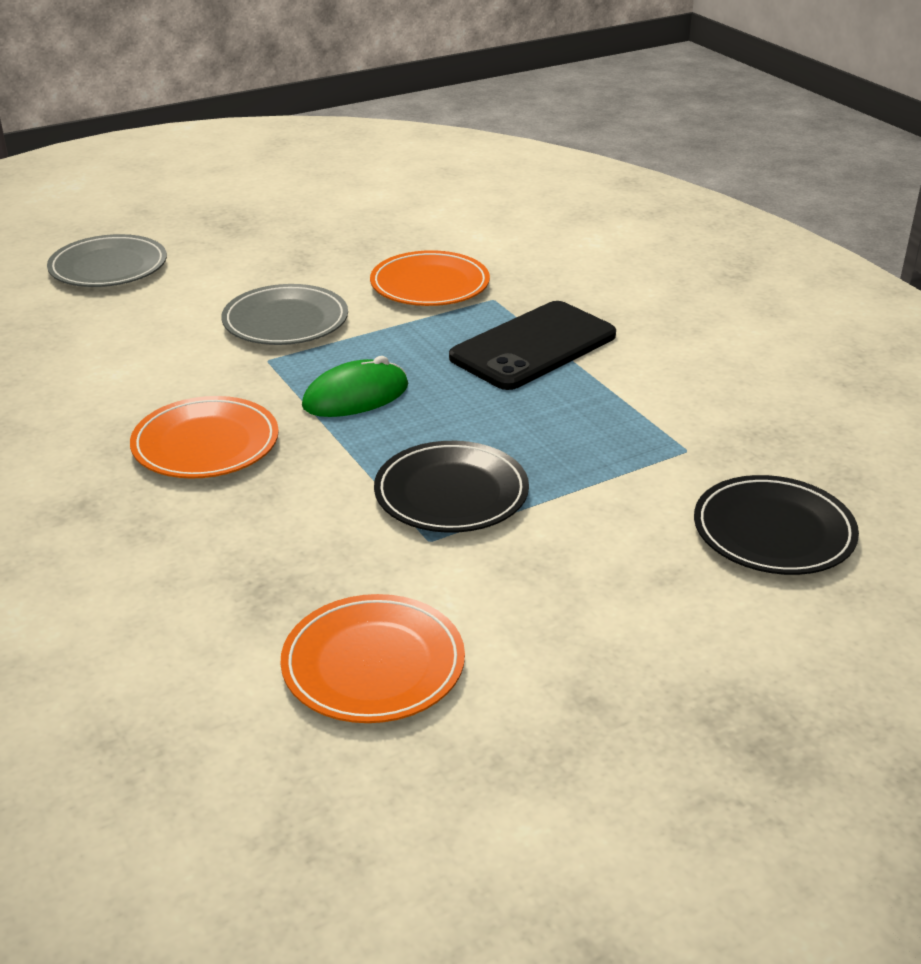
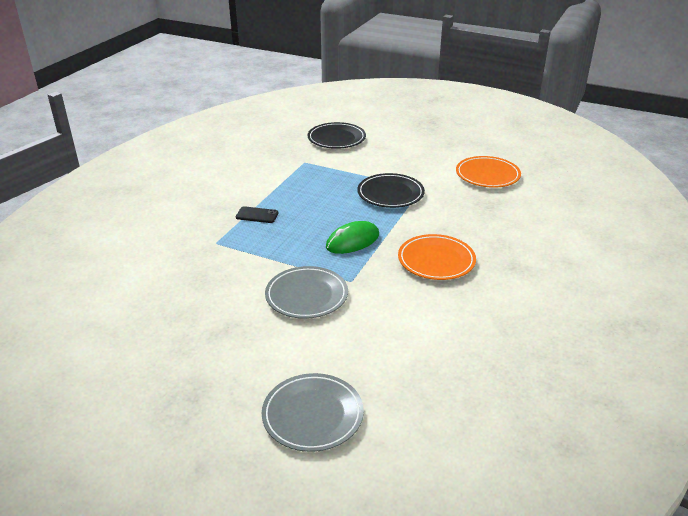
camera: 125 degrees left, 0 degrees up
(355, 396) = (352, 241): green mouse -> green mouse turned 60 degrees counterclockwise
(430, 285) = (216, 268): orange plate -> none
(533, 346) = (257, 215): black phone -> black phone, size x0.45

